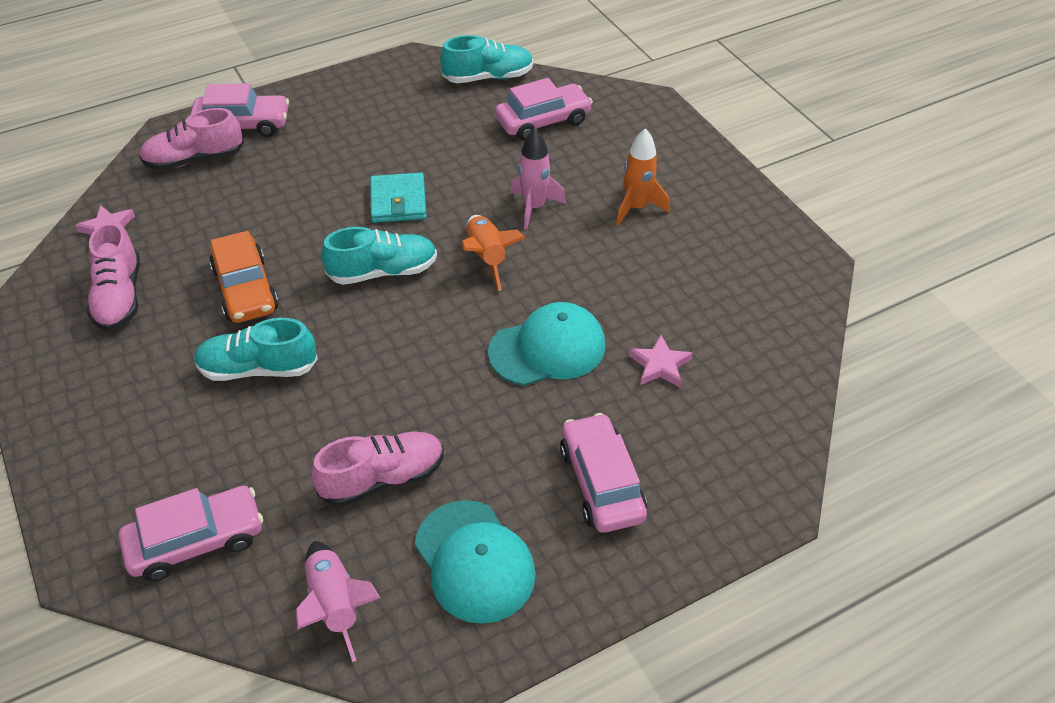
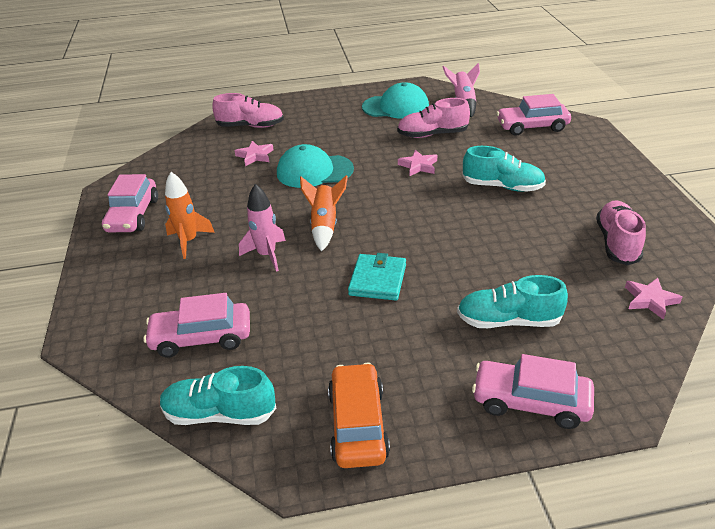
camera: 160 degrees left, 10 degrees down
(194, 160) = (581, 363): pink shoe -> pink shoe (251, 126)
(246, 289) = (514, 233): orange car -> orange car (358, 424)
(383, 271) = (406, 228): turquoise shoe -> turquoise shoe (508, 321)
(391, 390) = (418, 166): none -> pink star
(474, 561) = (396, 107): turquoise cap -> turquoise cap turned 105 degrees clockwise
(601, 483) = (322, 121): pink car -> pink car (133, 215)

